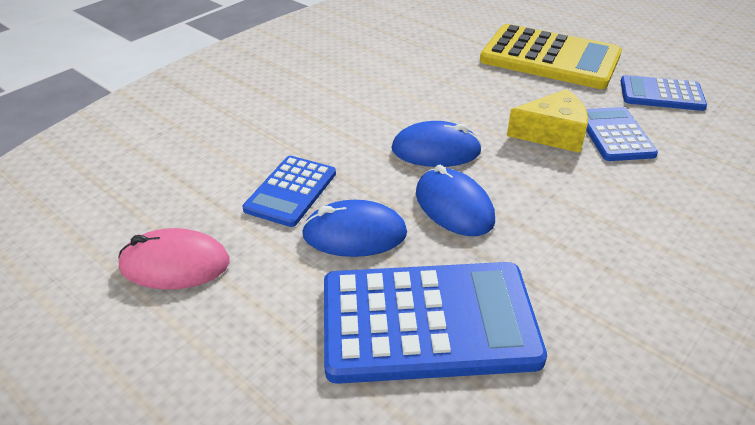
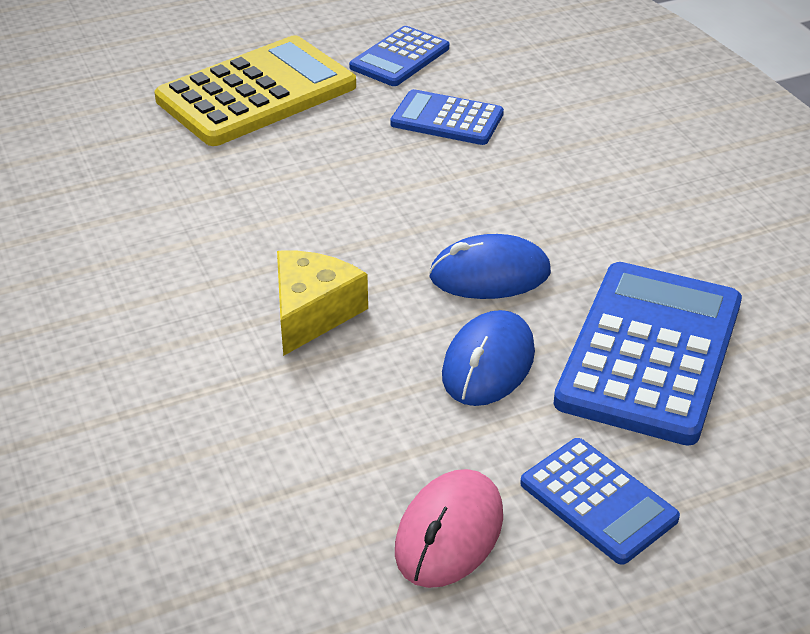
camera: 65 degrees left, 0 degrees up
(291, 191) = (371, 395): blue calculator -> blue calculator (598, 501)
(436, 150) = (377, 251): blue mouse -> none
(552, 134) = (412, 157): yellow cheese -> yellow cheese (312, 313)

